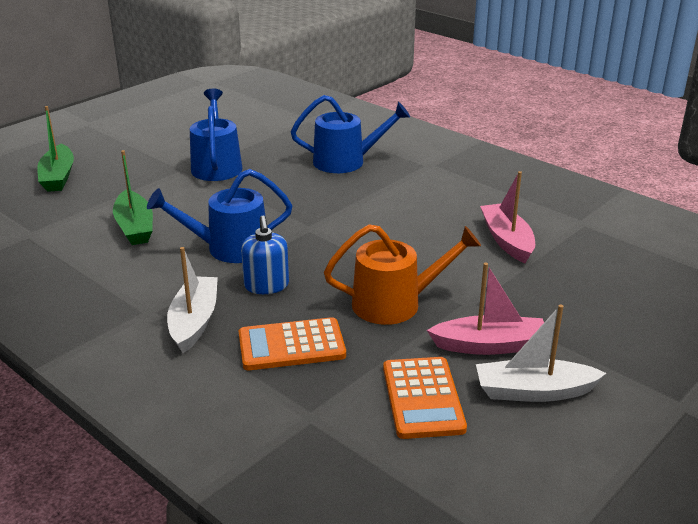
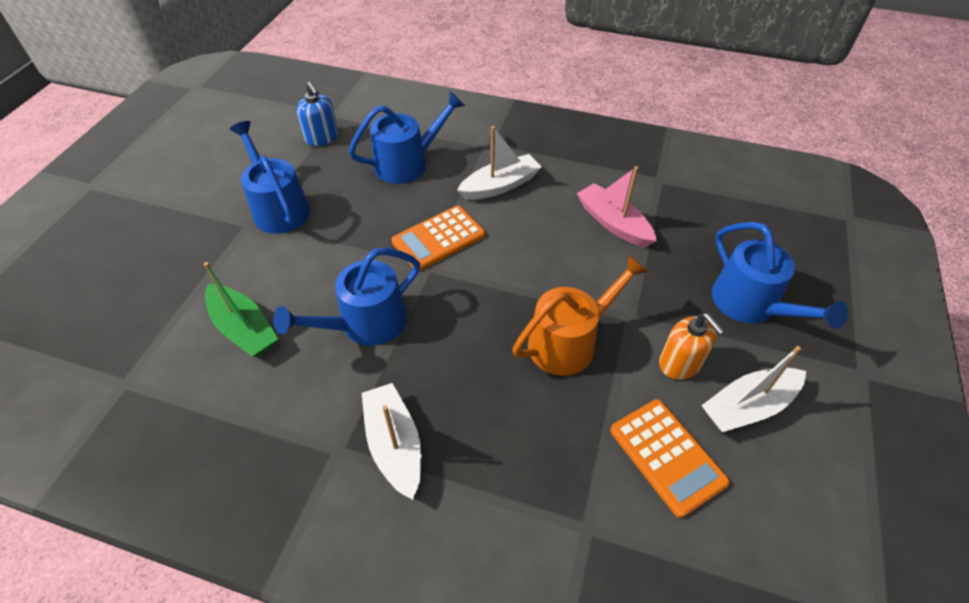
camera: 25 degrees left, 20 degrees up
(58, 177) = (104, 280): green boat -> none
(266, 285) = (435, 364): blue soap dispenser -> blue soap dispenser (322, 138)
(291, 345) = (510, 438): orange calculator -> orange calculator (438, 238)
(418, 193) = (500, 185): none -> white boat
(490, 345) = (680, 363): pink boat -> orange soap dispenser
(601, 327) = (750, 305): none -> blue watering can

